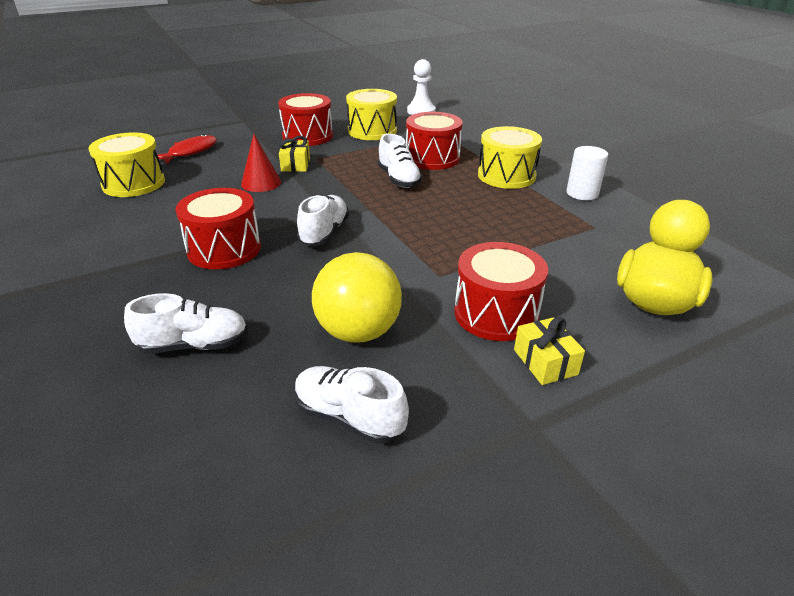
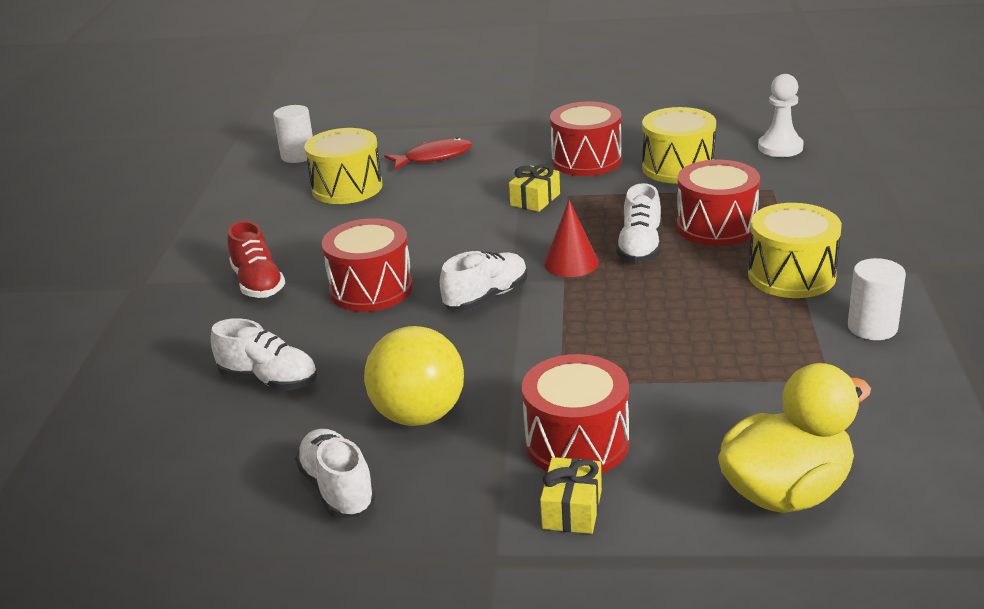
camera: 35 degrees right, 5 degrees down
(67, 169) = (298, 156): none -> white cylinder
(112, 269) = (258, 283): none -> red shoe
(261, 183) = (475, 216): red cone -> red cone (571, 263)

